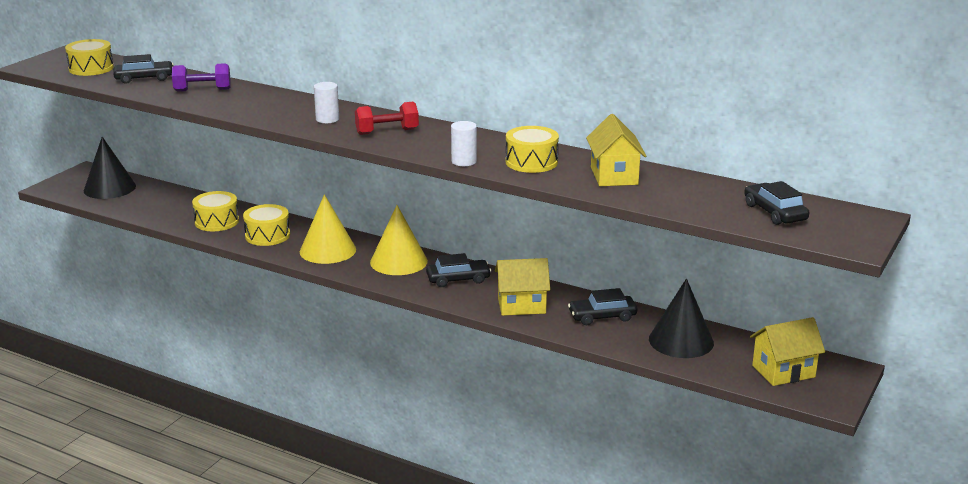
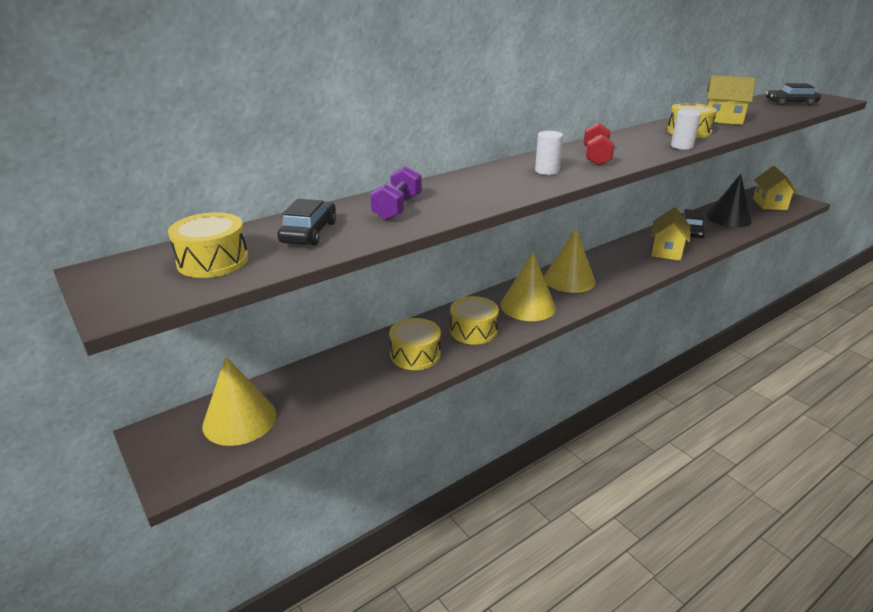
camera: 65 degrees left, 5 degrees up
(109, 188) = (239, 420): black cone -> yellow cone
(458, 279) = (613, 263): black car -> none

